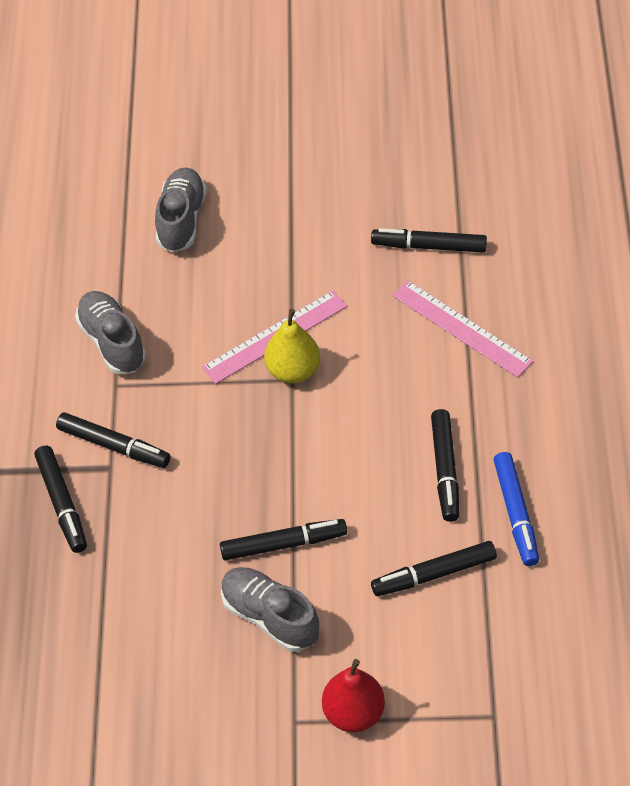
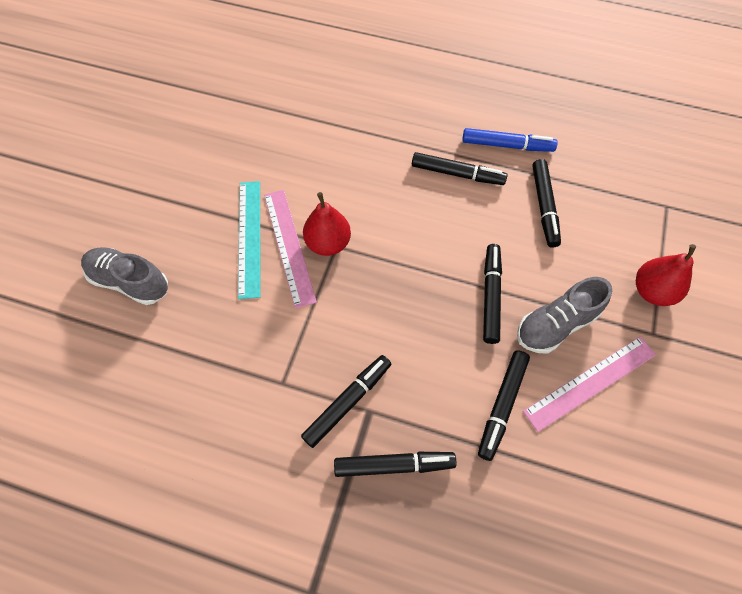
camera: 75 degrees left, 10 degrees up
(112, 342) = (233, 374): grey shoe -> none
(272, 298) = (249, 237): none -> turquoise ruler
(293, 371) = (328, 243): yellow pear -> red pear
(429, 246) = (254, 125): black marker -> black marker (501, 405)
(461, 328) = (338, 128): pink ruler -> pink ruler (590, 382)

